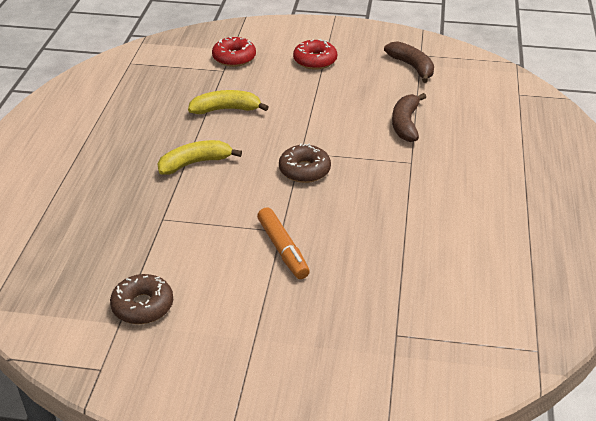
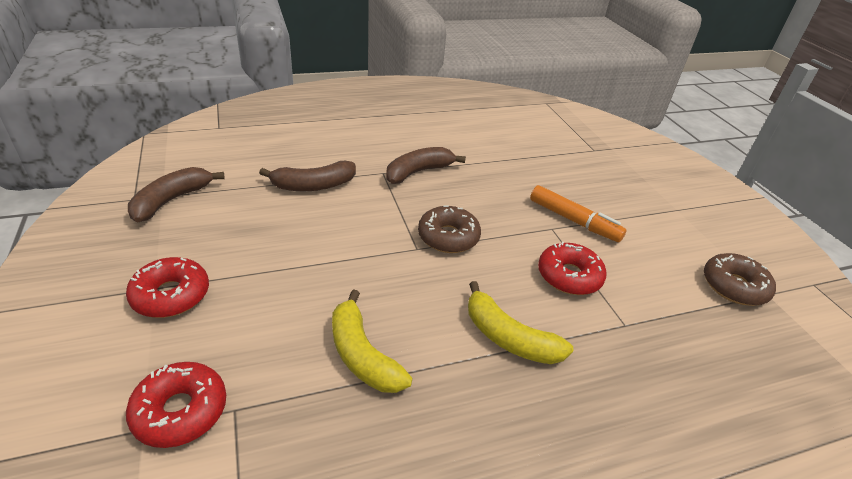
camera: 120 degrees left, 0 degrees up
(223, 214) = (569, 276): none -> red donut
(283, 249) = (573, 221): orange marker -> orange marker turned 90 degrees clockwise
(403, 182) = (418, 172): none -> brown banana

